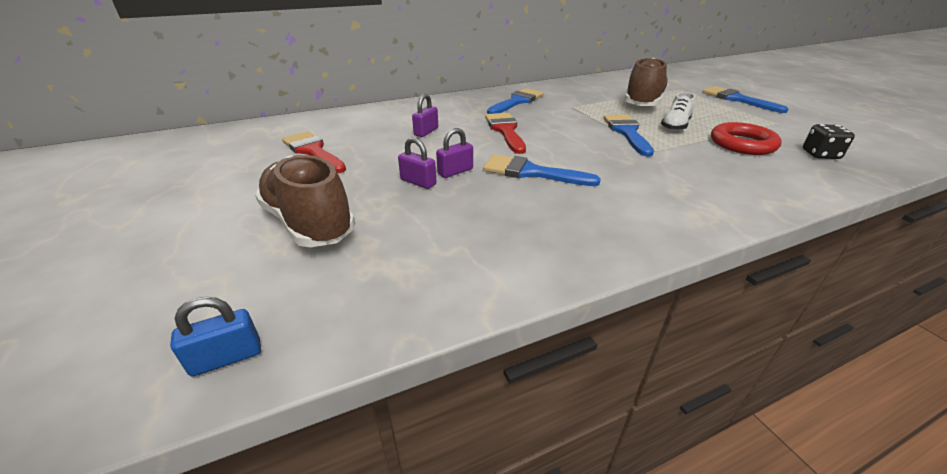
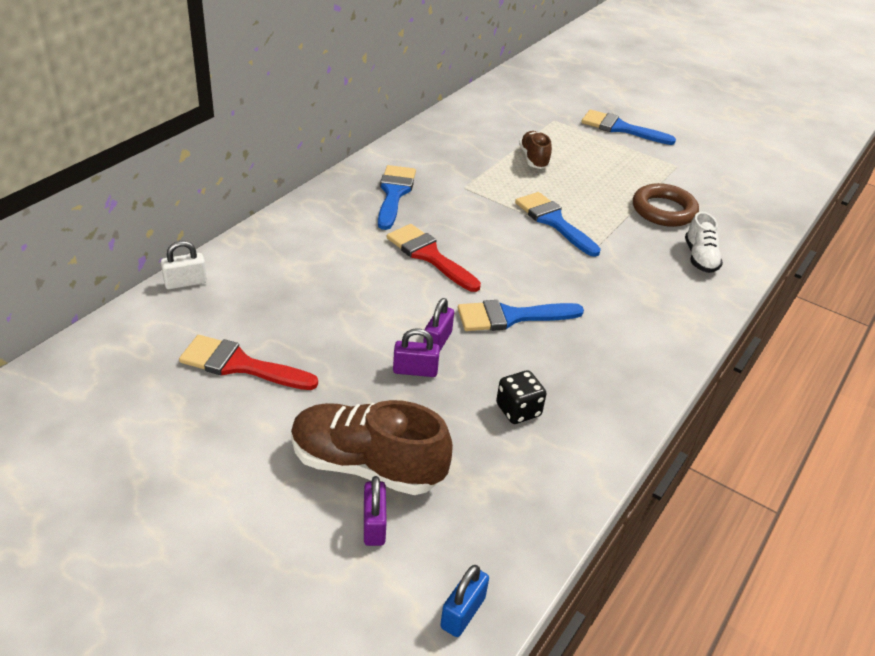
camera: 35 degrees left, 5 degrees up
(339, 113) = (185, 282): none -> white padlock
(426, 132) = (340, 285): purple padlock -> purple padlock (374, 525)
(643, 102) = (534, 159): brown shoe -> brown shoe, size x0.57
(675, 126) = (591, 197): white shoe -> white shoe (700, 258)
(742, 144) = (663, 210): red ring -> brown ring
(820, 154) = (729, 208): black dice -> black dice (518, 410)

